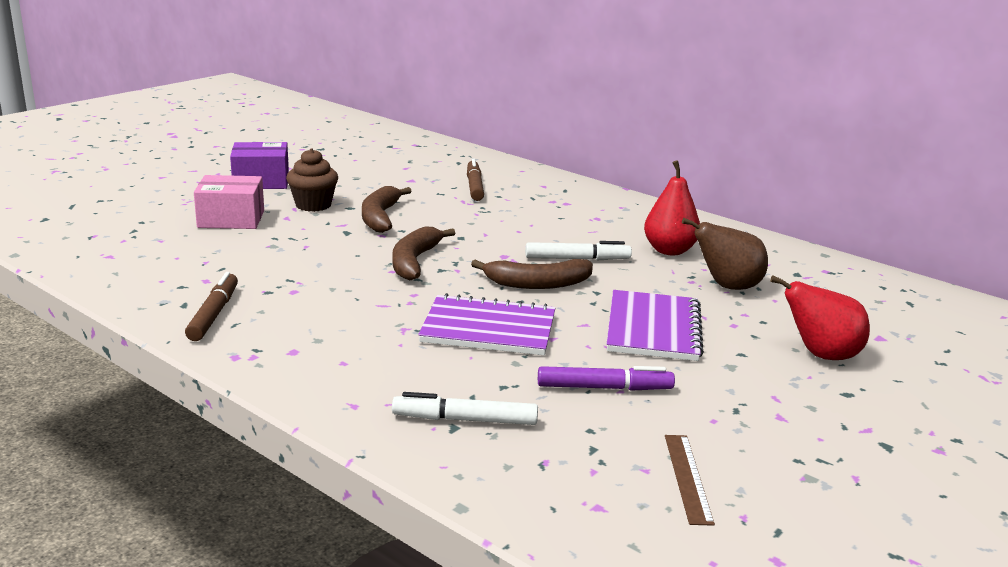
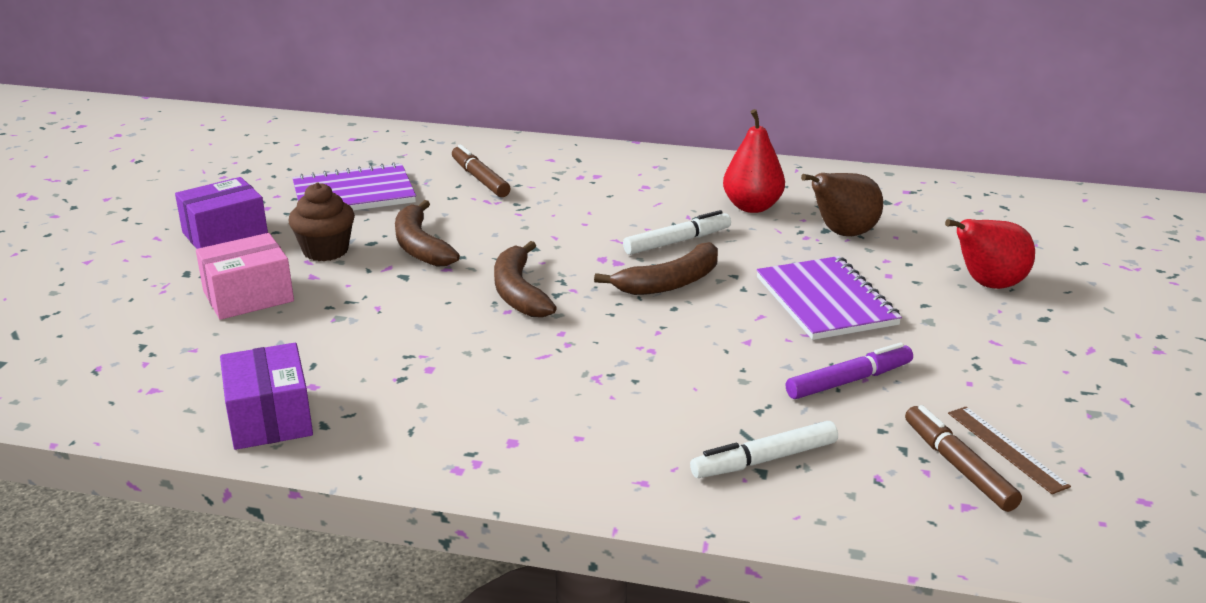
camera: 25 degrees left, 5 degrees up
(156, 291) = (269, 418): none -> purple box
(214, 314) = (373, 426): brown marker -> brown marker (958, 466)
(488, 329) = (678, 350): purple notebook -> purple notebook (354, 194)

